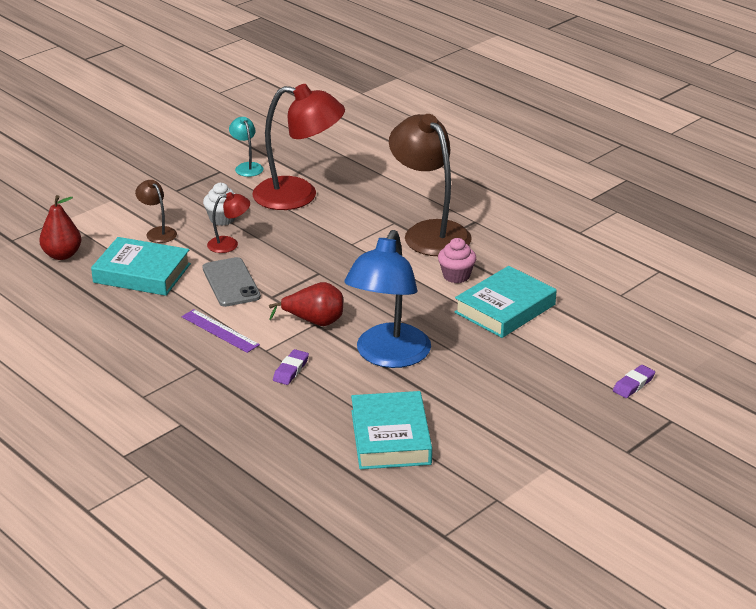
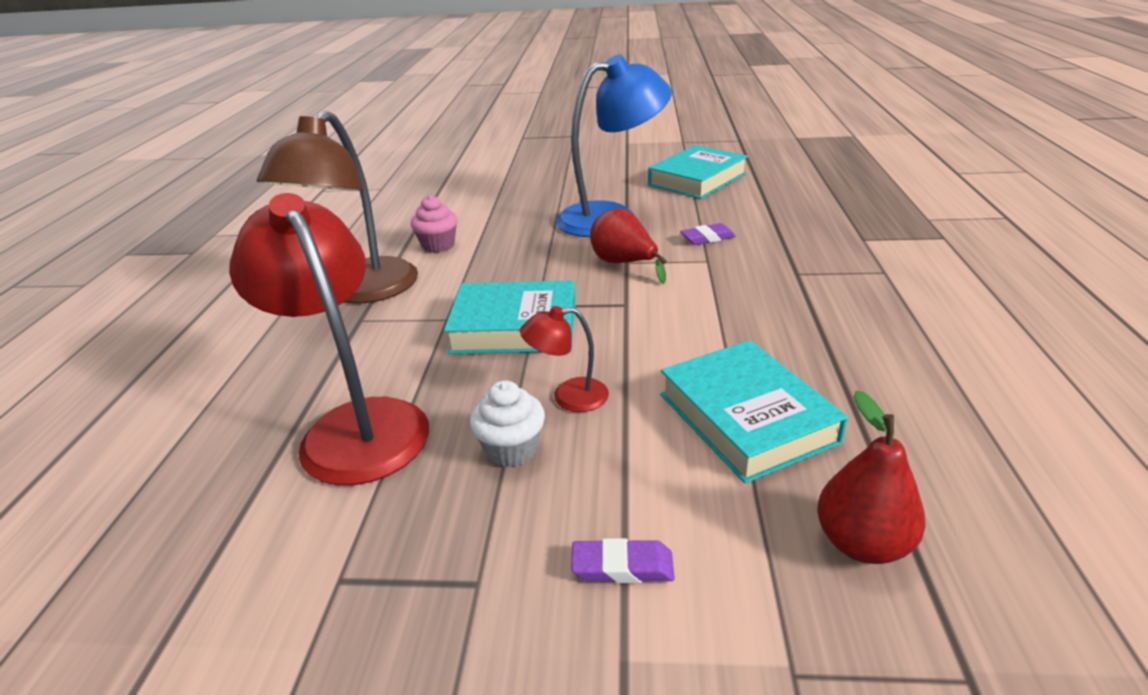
camera: 130 degrees left, 0 degrees up
(158, 232) = (637, 487): brown lamp -> none
(220, 331) = (730, 295): purple ruler -> none
(229, 244) = (568, 397): red lamp -> red lamp turned 45 degrees counterclockwise
(231, 283) = (645, 341): grey phone -> none
(247, 167) = (289, 553): turquoise lamp -> none
(505, 308) = (465, 210): turquoise book -> turquoise book (515, 327)
(633, 384) = (500, 153): purple eraser -> purple eraser (622, 566)

